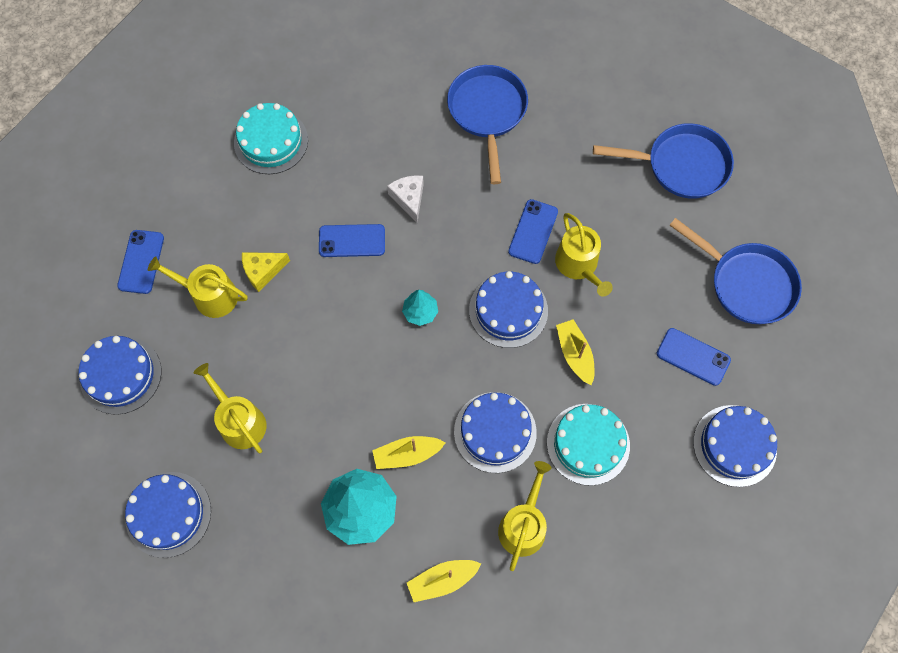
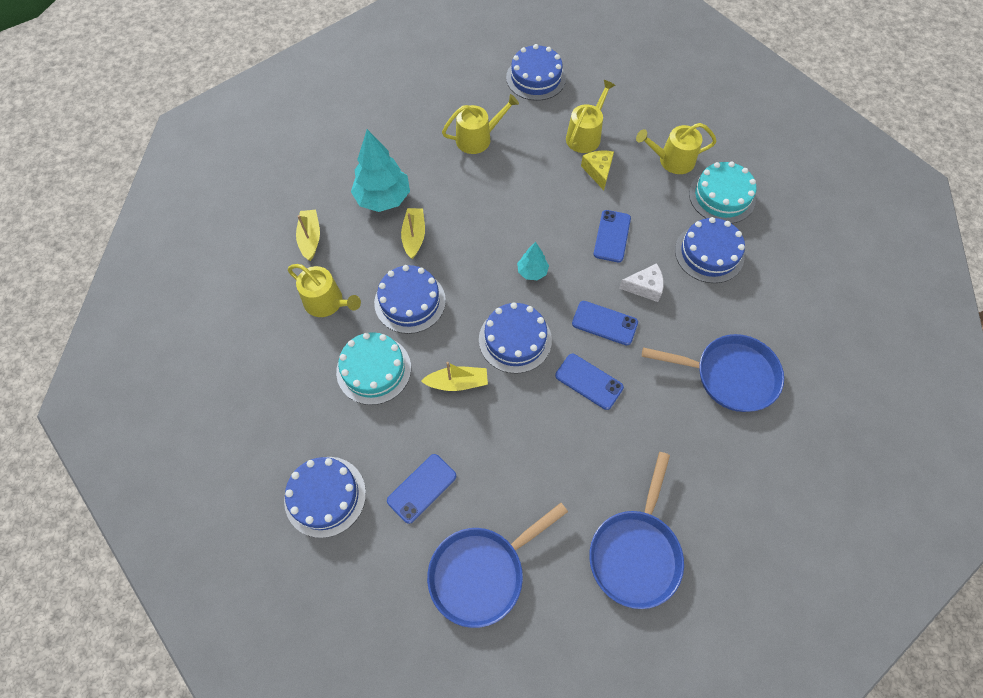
camera: 105 degrees right, 5 degrees down
(141, 262) = (624, 99): blue phone -> blue phone (604, 323)
(168, 514) = (425, 91): blue cake -> blue cake (709, 253)
(579, 265) = (544, 412): yellow watering can -> yellow watering can (672, 160)

